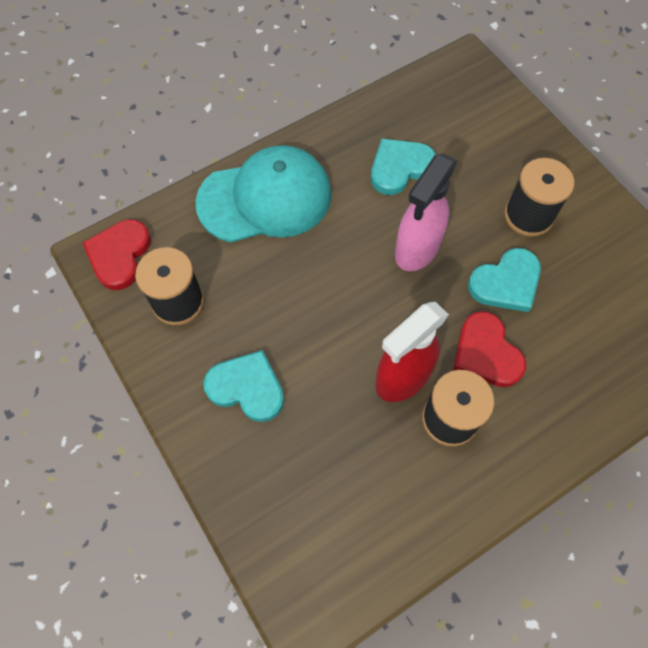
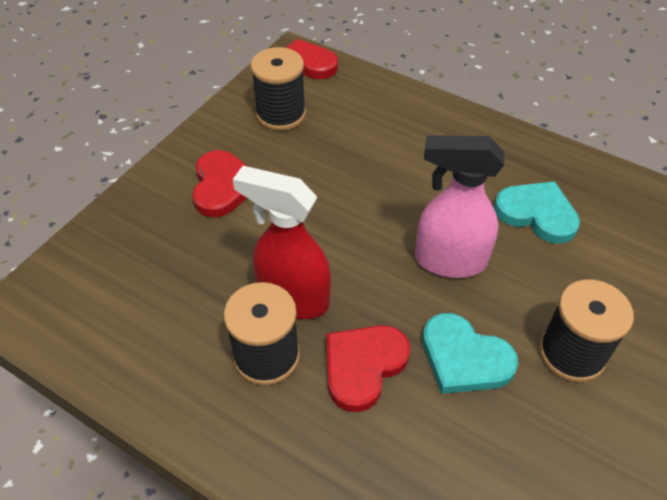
camera: 65 degrees right, 15 degrees down
(247, 388) = (223, 186): turquoise heart -> red heart
(265, 198) = (421, 129): turquoise cap -> none

